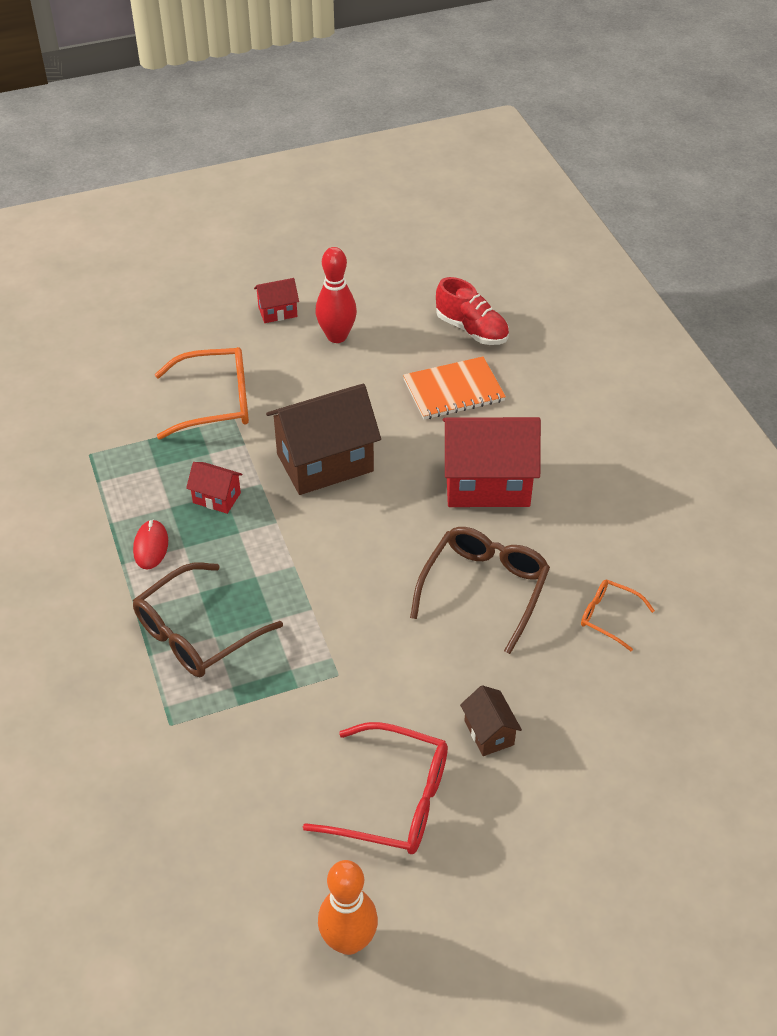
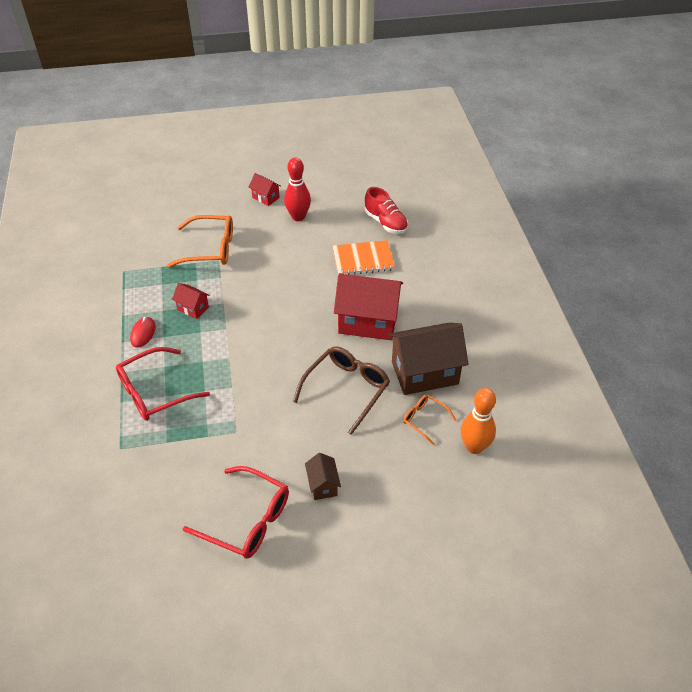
camera: 10 degrees right, 0 degrees up
(196, 633) = (154, 392): brown glasses -> red glasses
(277, 312) = (265, 197): red house -> red house turned 45 degrees clockwise
(325, 462) = (267, 295): brown house -> brown house (424, 373)
(348, 941) = (190, 610): orange bowling pin -> orange bowling pin (474, 447)

